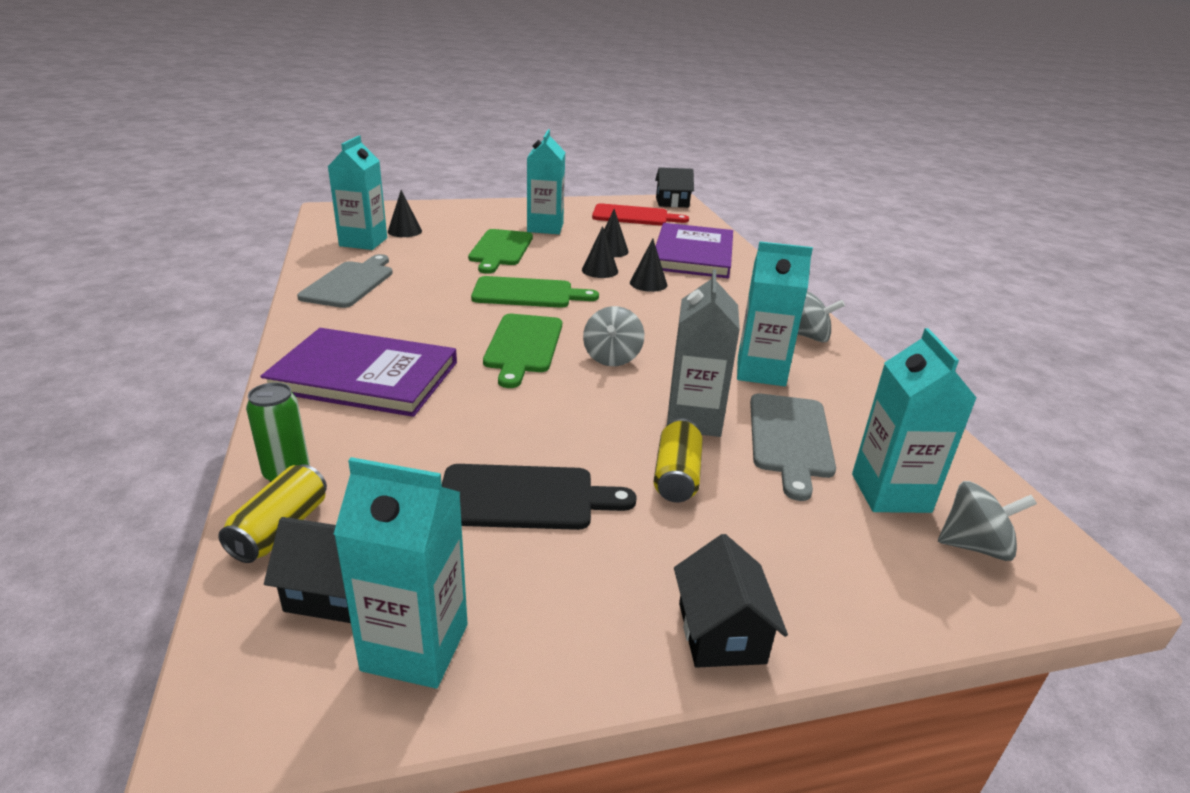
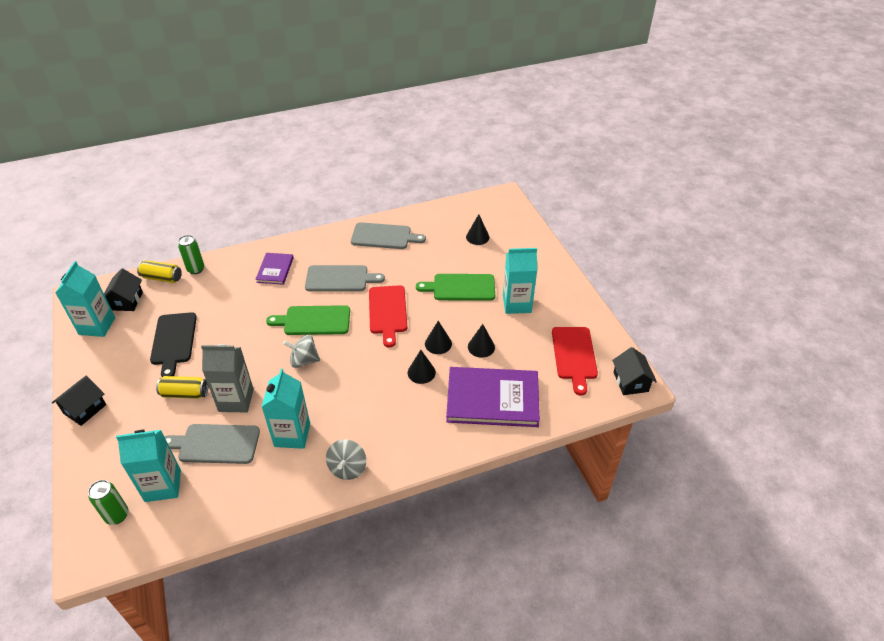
camera: 85 degrees right, 15 degrees up
(363, 242) = (450, 225): turquoise carton -> none
(364, 376) = (275, 270): purple book -> purple book, size x0.53
(431, 321) = (340, 278): none -> grey cutting board
(527, 293) = (388, 312): green cutting board -> red cutting board
(721, 632) = (85, 409): black house -> black house turned 45 degrees counterclockwise
(974, 546) = (117, 515): grey spinning top -> green can

